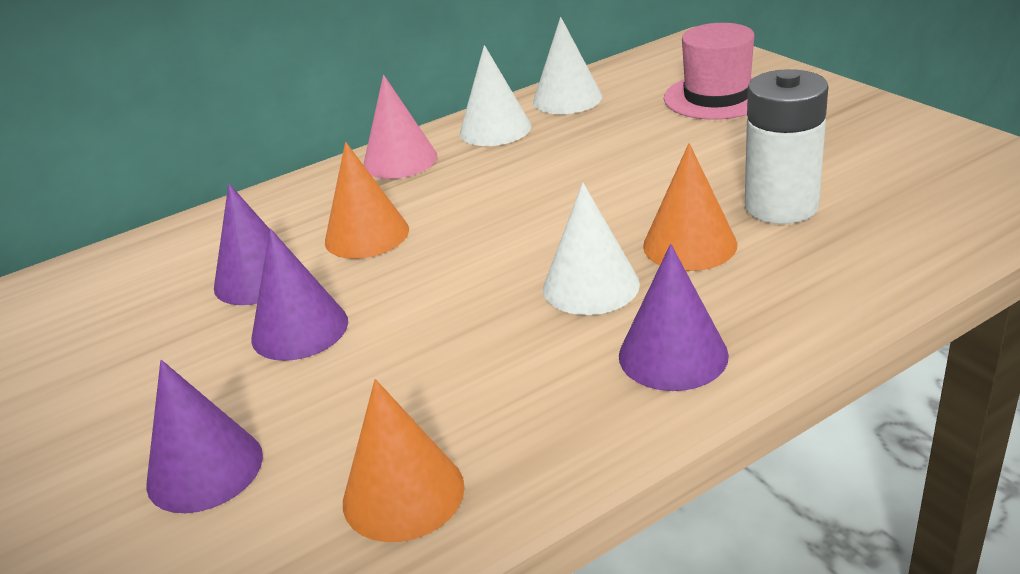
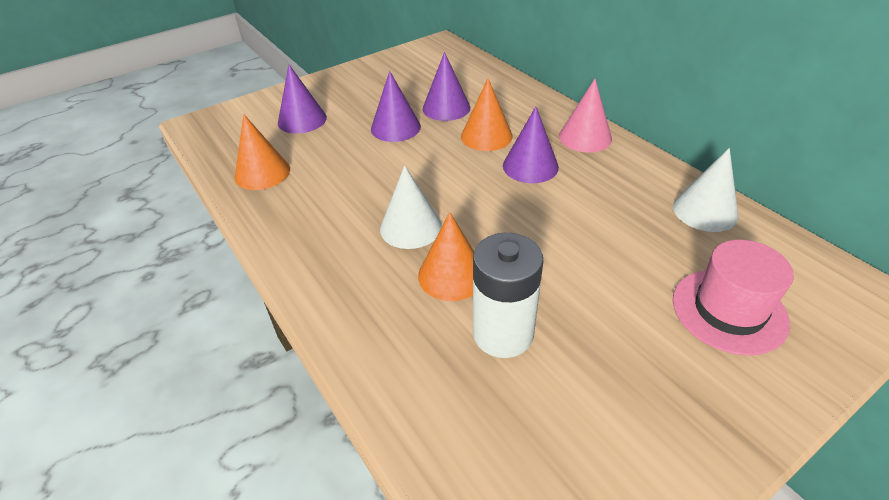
camera: 85 degrees right, 10 degrees up
(495, 129) = (639, 175): white cone -> none
(673, 355) = (329, 261): purple cone -> purple cone (530, 166)

